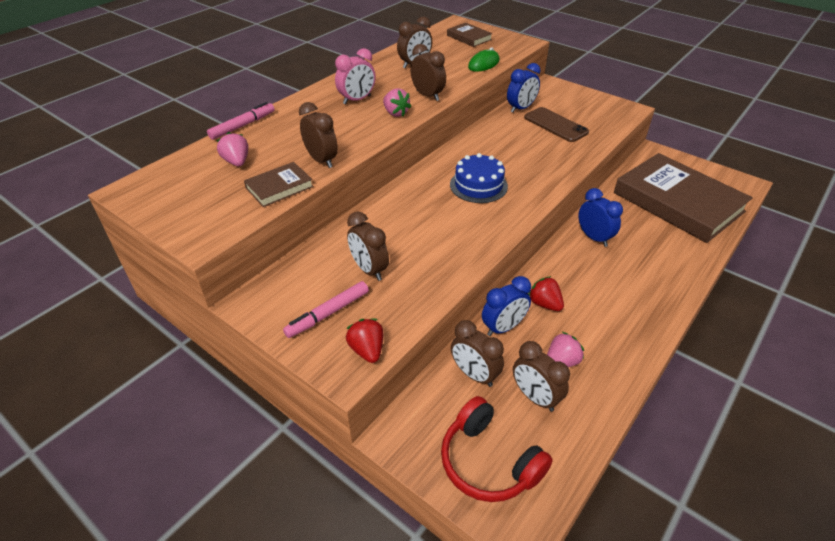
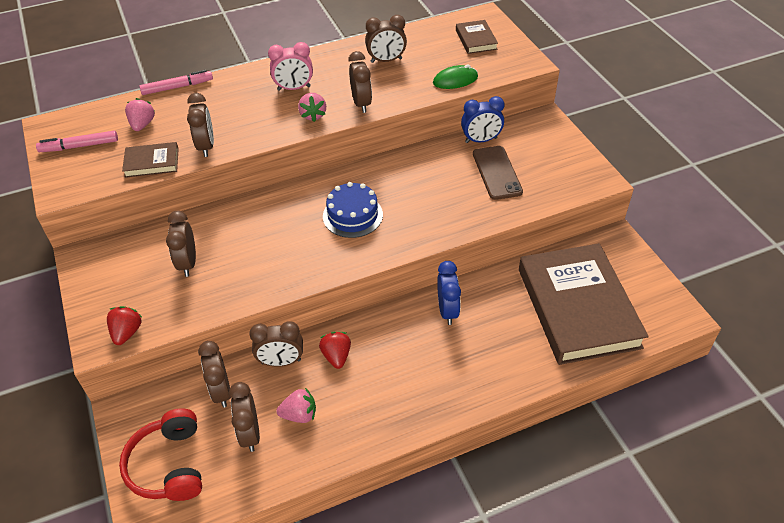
camera: 30 degrees right, 5 degrees up
(328, 314) = (126, 289): pink marker -> pink marker (79, 146)
(503, 327) = (281, 361): blue clock -> brown clock

